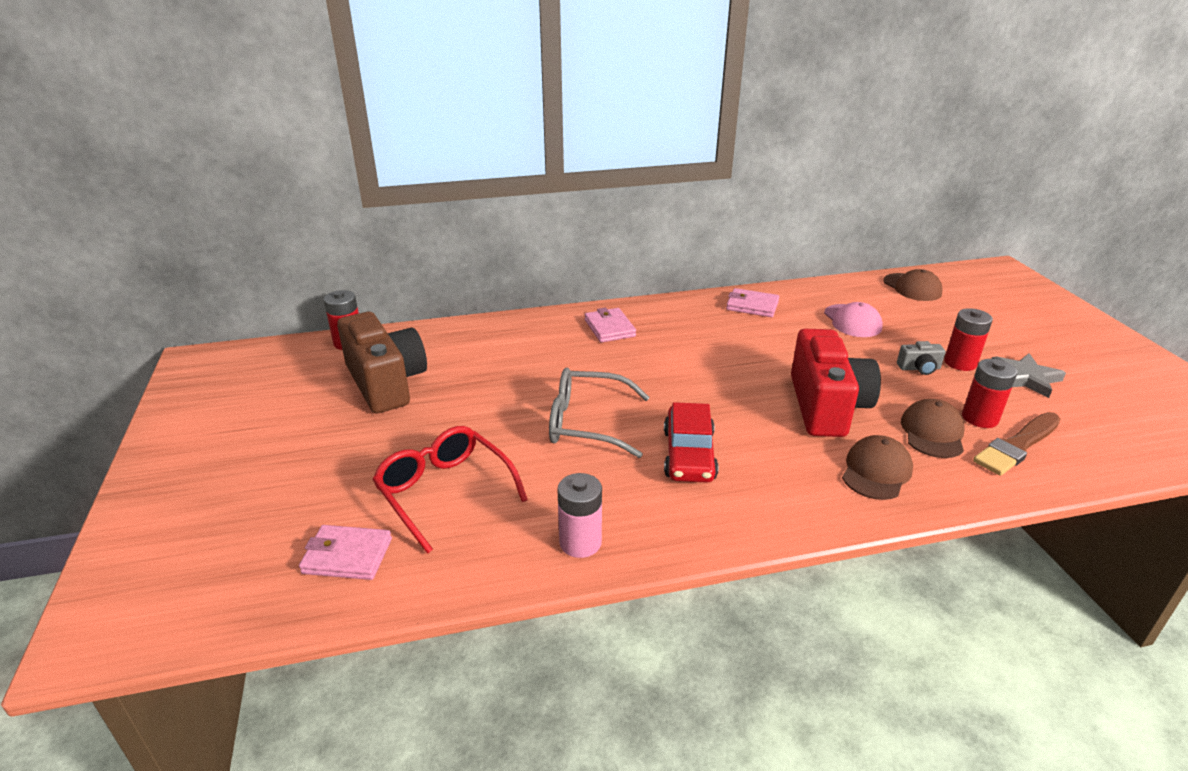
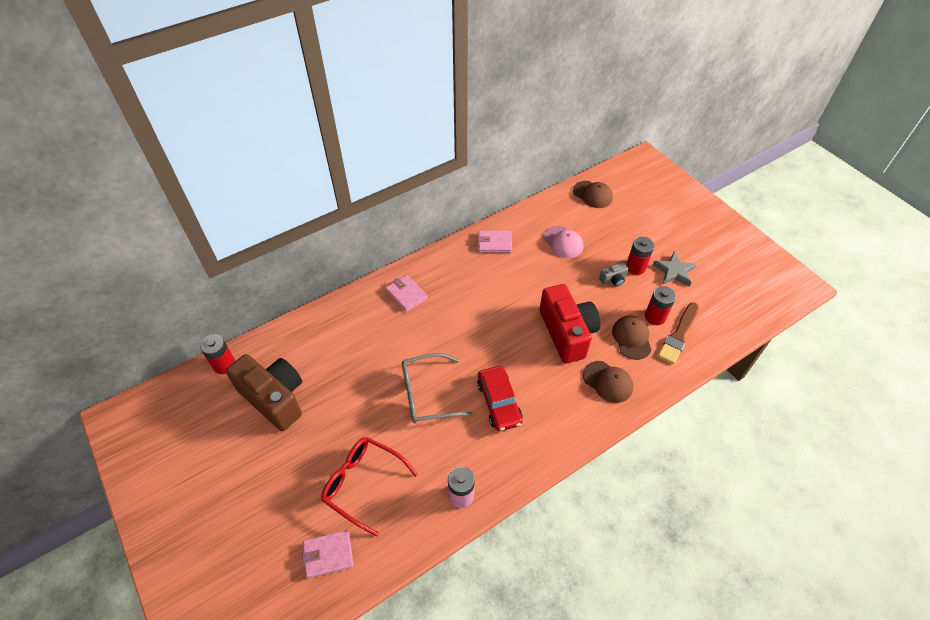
camera: 20 degrees left, 20 degrees up
(876, 471) = (608, 382): brown cap -> brown cap turned 120 degrees clockwise

